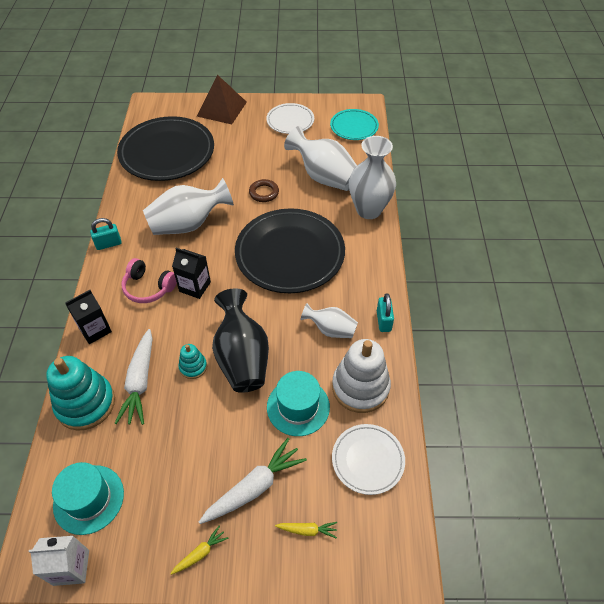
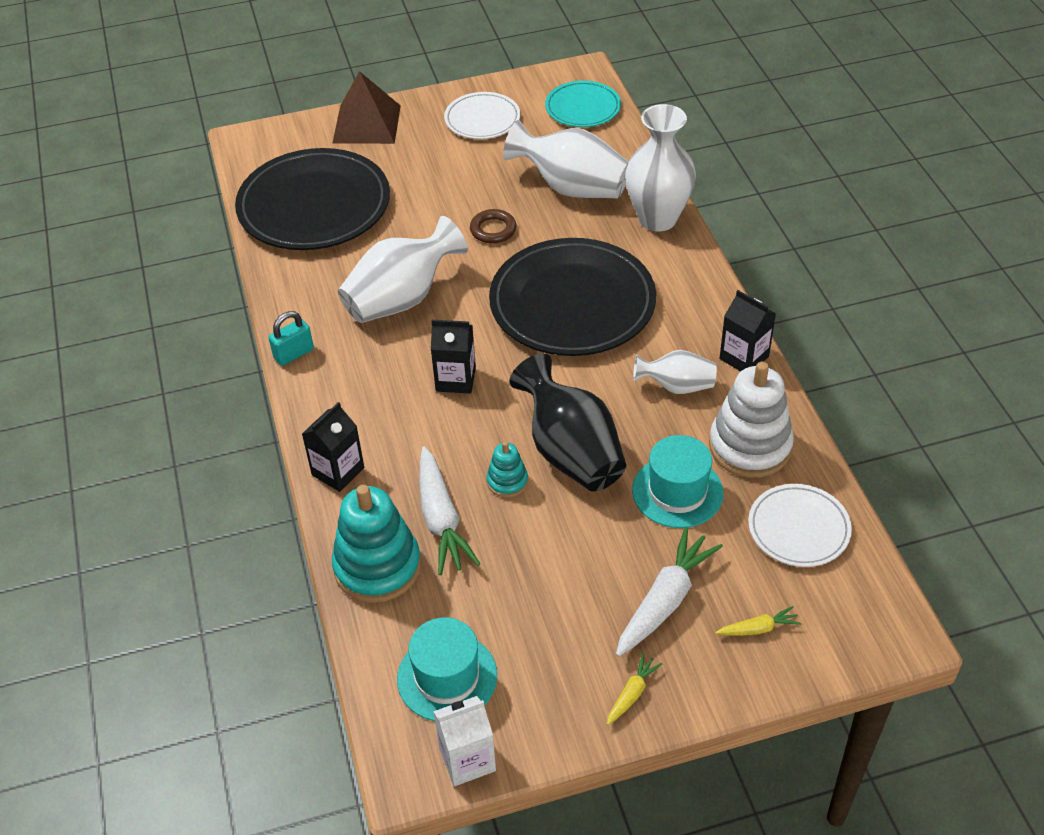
camera: 15 degrees left, 5 degrees down
(149, 287) = (388, 397): pink headphones -> none
(383, 321) = (744, 357): turquoise padlock -> black carton

